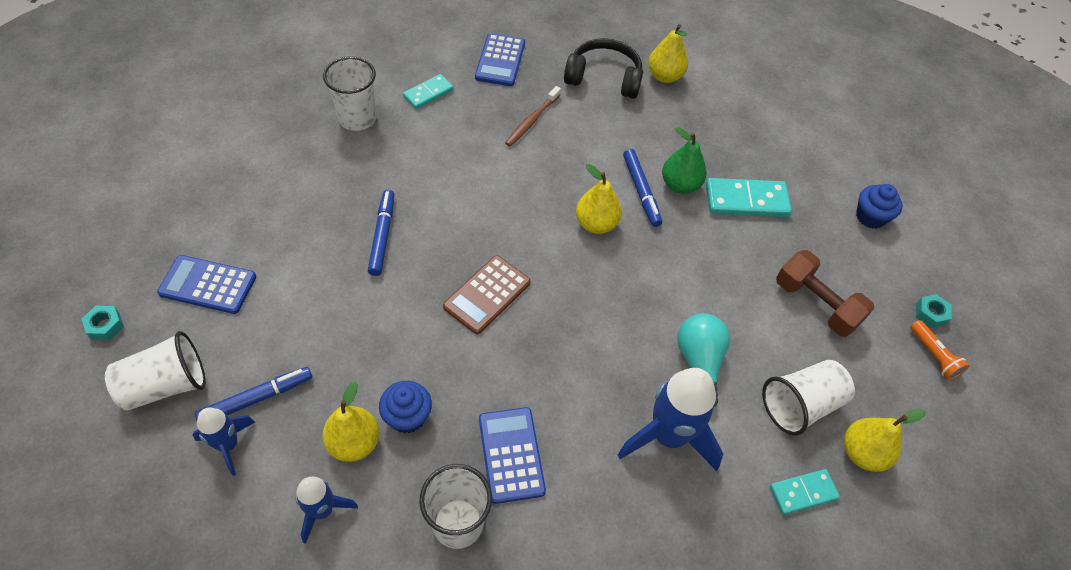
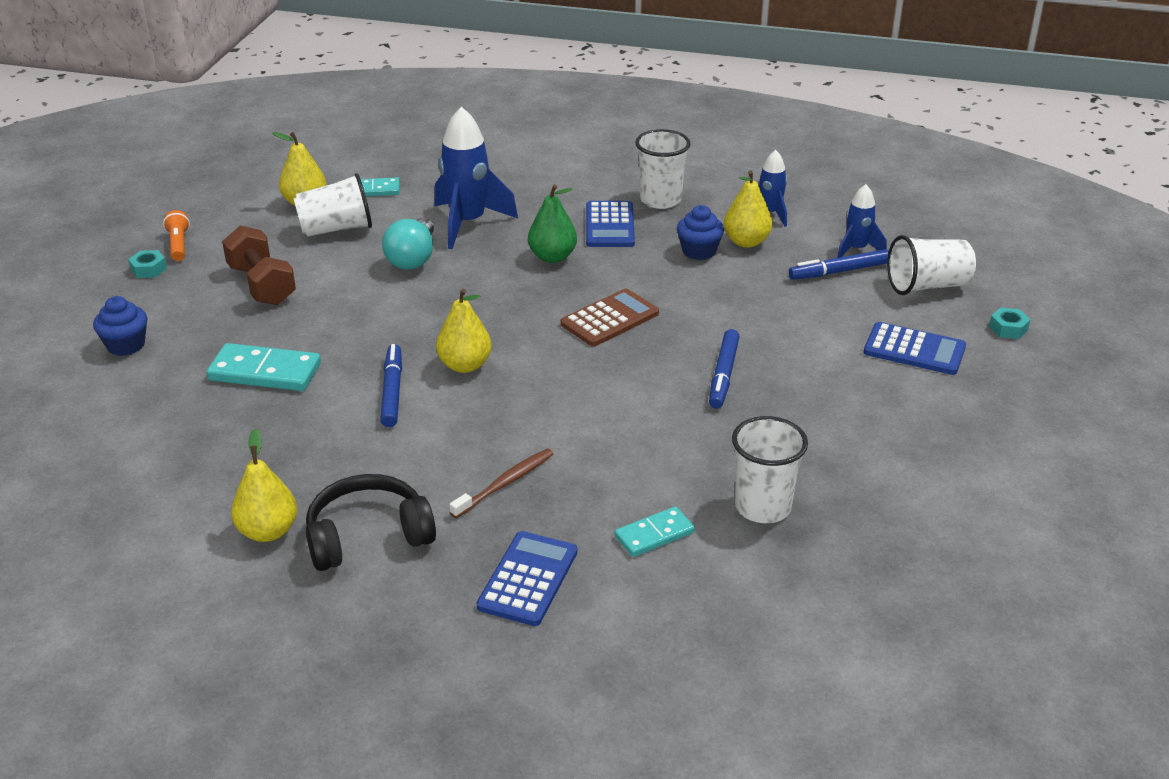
camera: 165 degrees left, 20 degrees down
(604, 78) = (368, 536): black headphones -> black headphones turned 135 degrees clockwise
(680, 185) = (338, 394): green pear -> green pear (552, 257)

